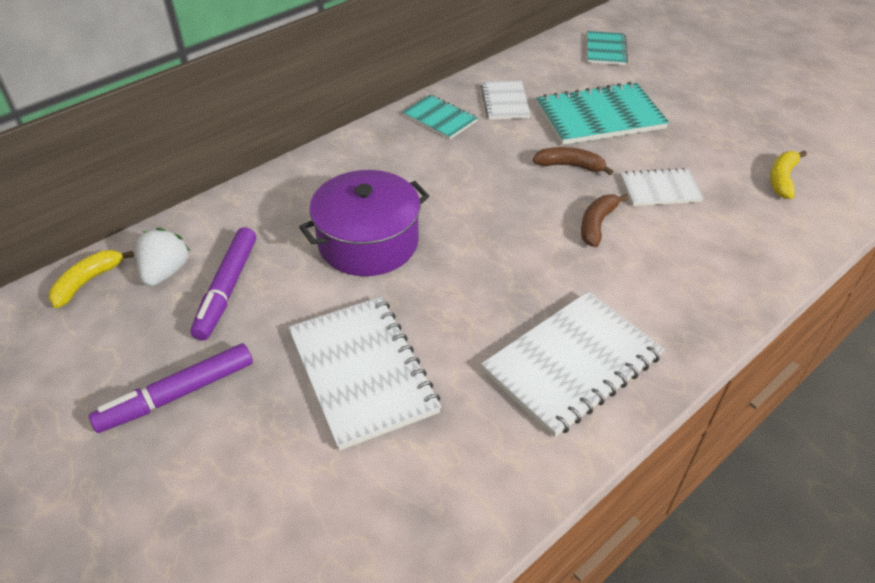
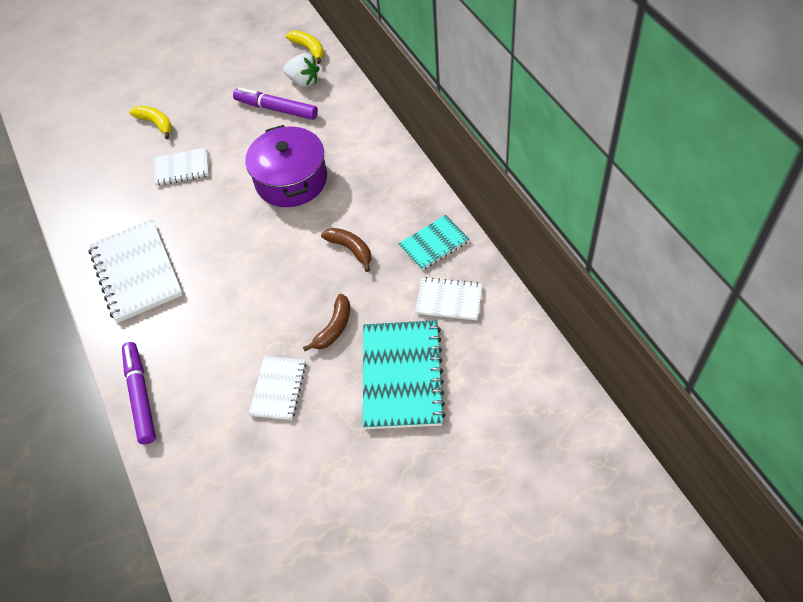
camera: 110 degrees right, 10 degrees up
(177, 394) = (205, 91): purple marker -> purple marker (141, 395)
(362, 372) = (181, 168): white notebook -> white notebook, size x0.57
(597, 224) = (254, 326): brown banana -> brown banana (351, 249)
(606, 50) = (534, 425): turquoise notebook -> none
(782, 179) = (254, 504): yellow banana -> yellow banana (156, 123)

